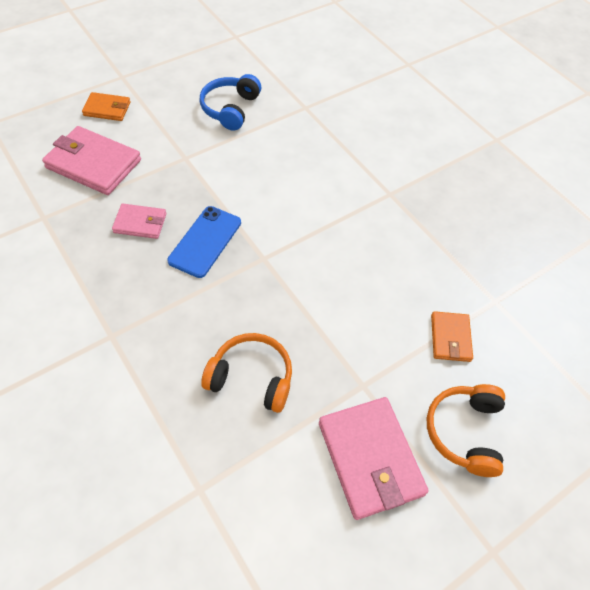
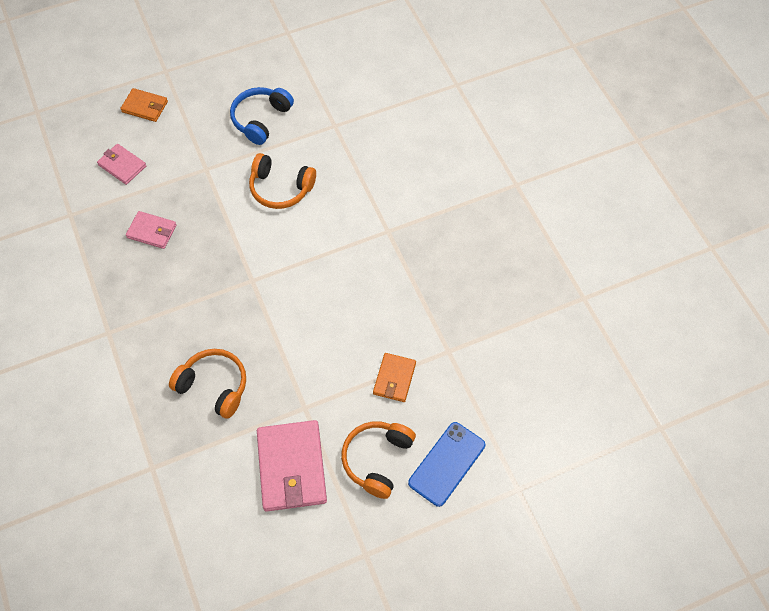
camera: 15 degrees right, 5 degrees up
(94, 164) = (122, 165): pink wallet -> pink wallet, size x0.56
(205, 241) = (204, 257): blue phone -> blue phone (447, 464)
(268, 167) = (281, 188): none -> orange headphones

